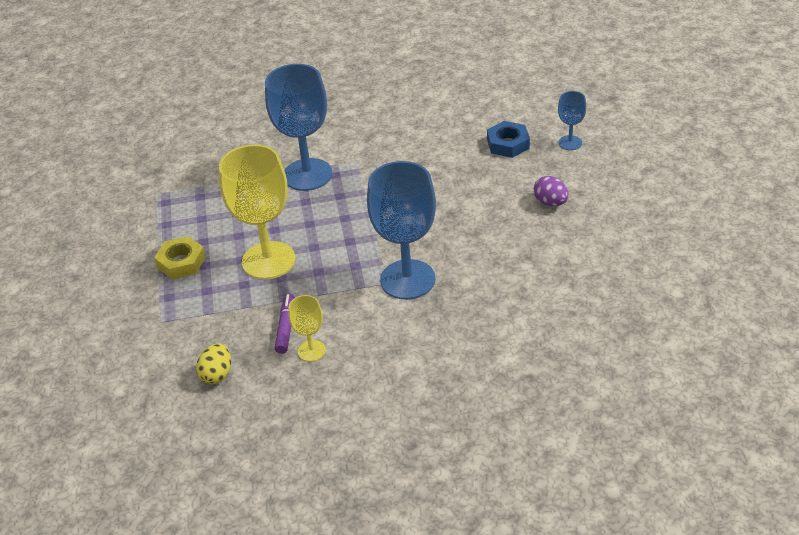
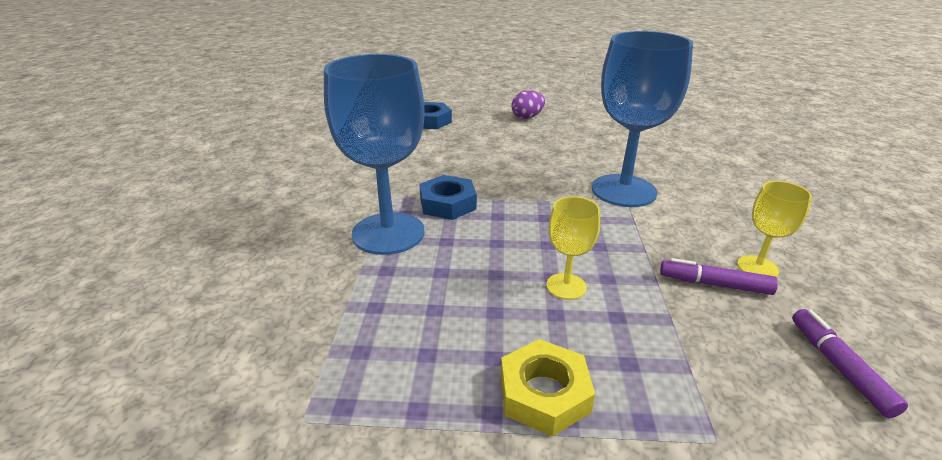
camera: 80 degrees left, 10 degrees down
(217, 374) = (839, 367): yellow egg -> purple marker
(268, 260) = (566, 286): yellow goblet -> yellow goblet, size x0.48
(354, 191) = (448, 204): none -> blue nut
(570, 143) = (449, 101): blue goblet -> none

